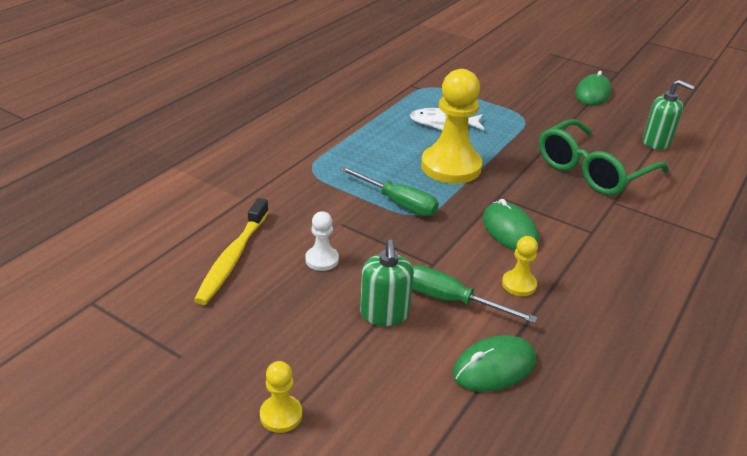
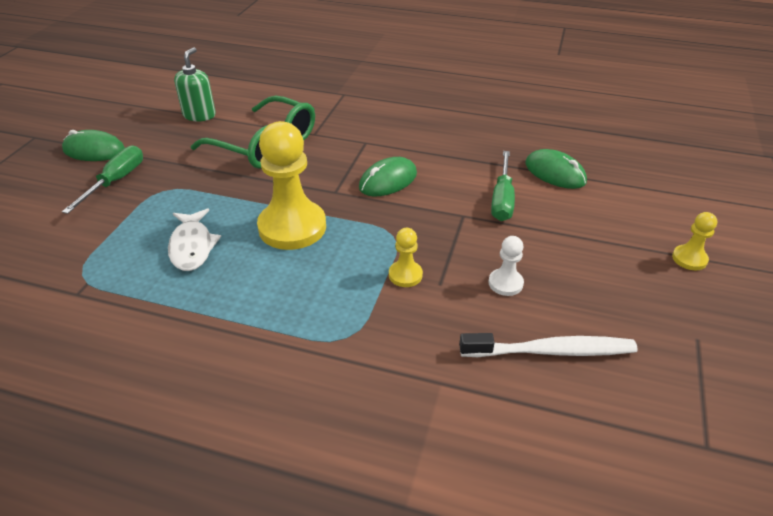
camera: 105 degrees left, 5 degrees up
(233, 258) = (551, 351): yellow toothbrush -> white toothbrush
(384, 314) = (545, 230): green soap dispenser -> none
(398, 203) = (380, 252): green screwdriver -> green screwdriver (116, 181)
(519, 284) = (458, 170): yellow pawn -> yellow pawn (405, 275)

